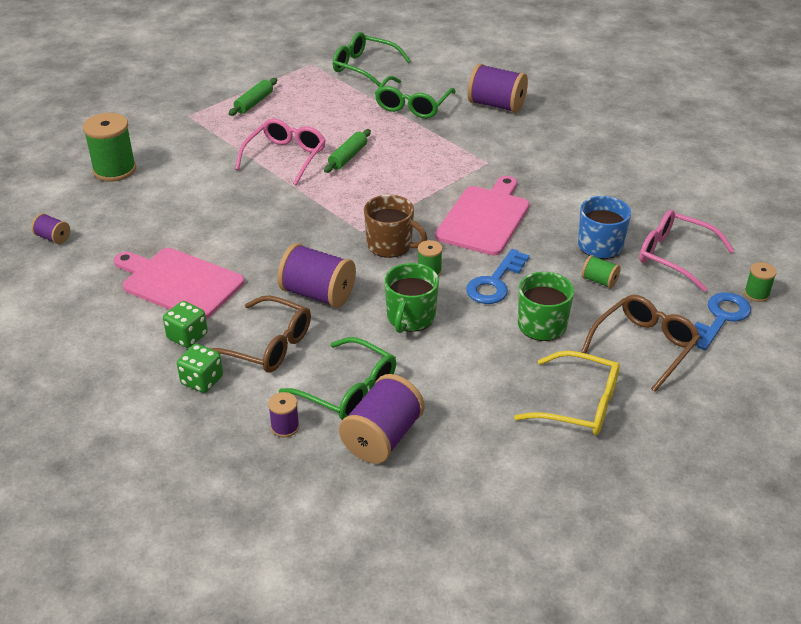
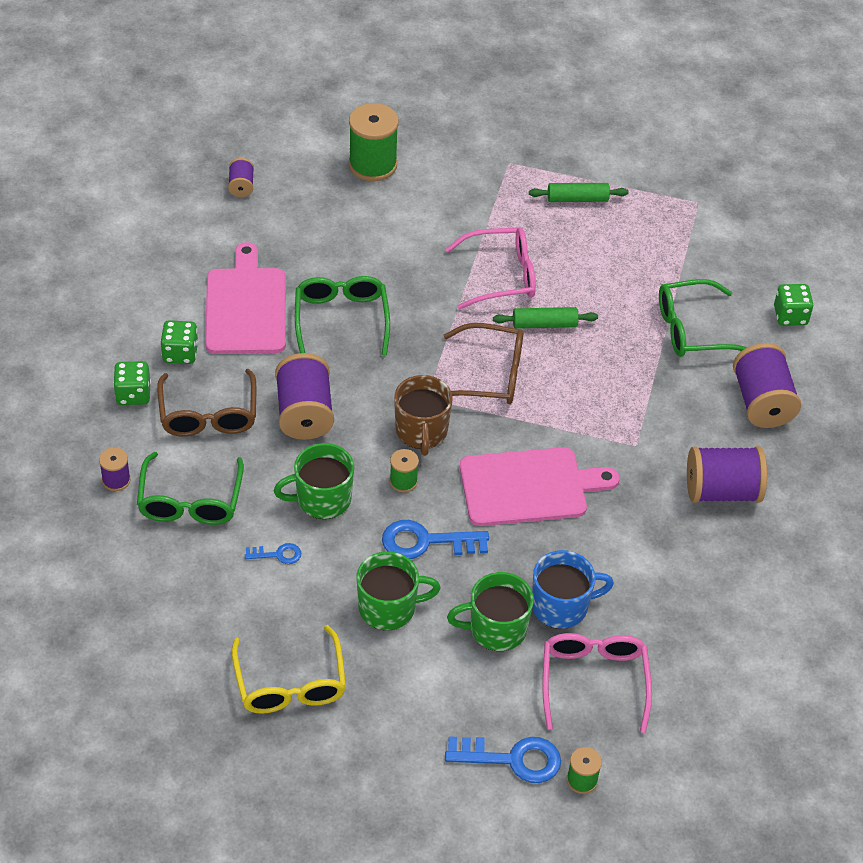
camera: 55 degrees right, 10 degrees up
(364, 67) = (734, 250): green glasses -> green glasses (341, 319)
(382, 437) = (148, 554): purple spool -> purple spool (722, 491)
(437, 70) = (790, 316): none -> green dice
(445, 362) = (277, 554): none -> blue key
(599, 281) = (496, 629): green spool -> green mug
(644, 346) = (416, 706): brown glasses -> brown glasses (489, 375)

